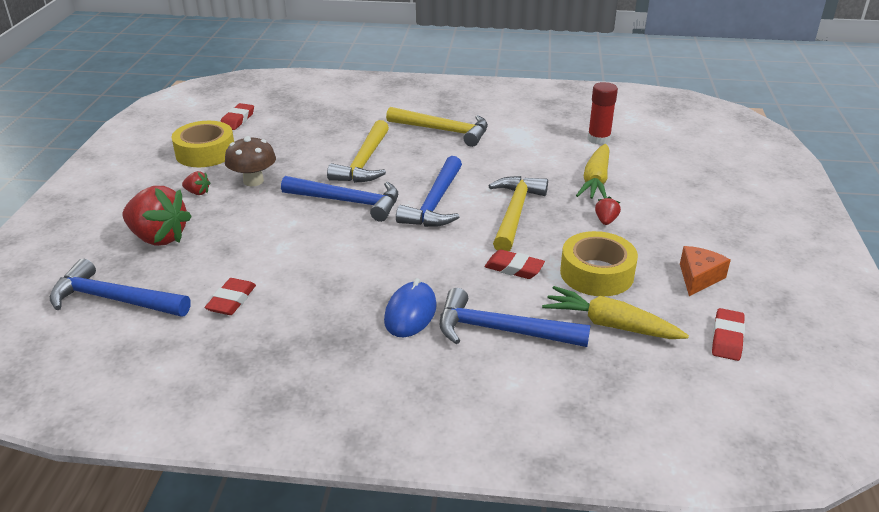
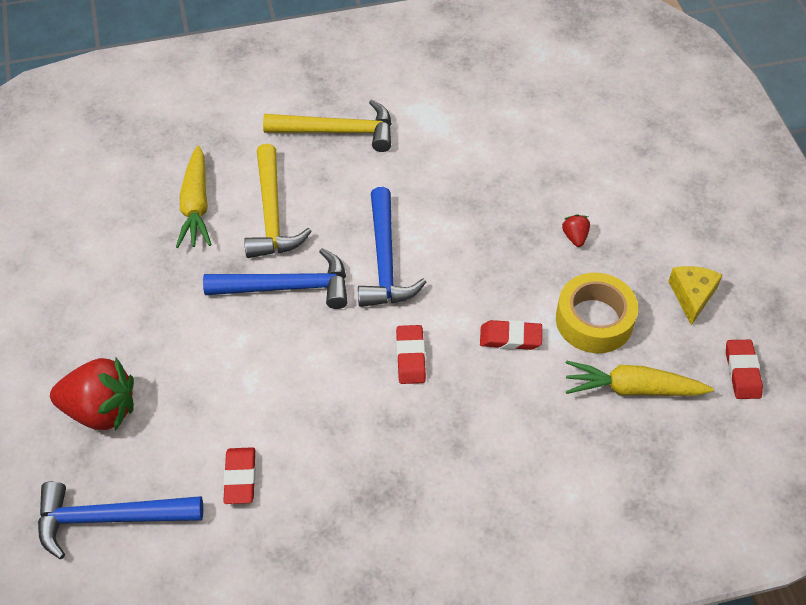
camera: 20 degrees left, 20 degrees up
(197, 192) = (102, 322): red strawberry -> none
(205, 153) = (69, 250): yellow tape -> none
(237, 120) = (74, 177): red eraser -> red eraser (410, 357)
(253, 181) = (158, 283): brown mushroom -> none
(410, 313) = (435, 435): blue mouse -> none
(501, 330) = (533, 430): blue hammer -> none
(514, 213) = (477, 252): yellow hammer -> none
(596, 180) = (541, 174): yellow carrot -> yellow carrot (196, 205)
(598, 139) = (519, 100): red glue stick -> none
(698, 277) = (692, 296): orange cheese -> yellow cheese

